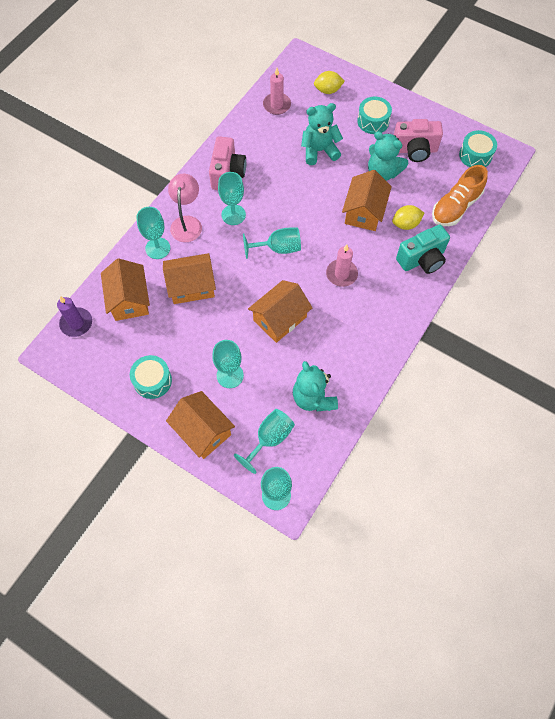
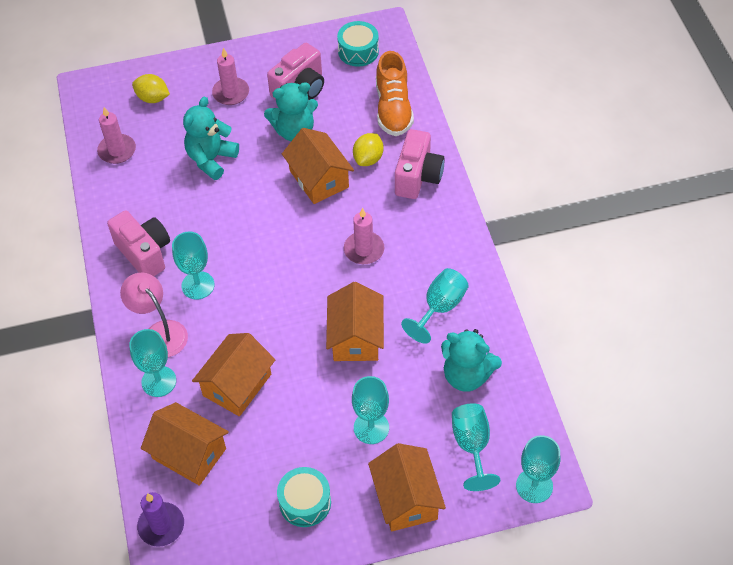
camera: 45 degrees left, 10 degrees down
(202, 431) = (406, 498): orange house -> orange house turned 75 degrees clockwise
(278, 248) = (279, 278): turquoise goblet -> turquoise goblet (440, 307)
(328, 90) = (153, 98): yellow lemon -> yellow lemon turned 75 degrees clockwise
(373, 121) = (231, 93): turquoise drum -> pink candle
(422, 259) = (418, 177): turquoise camera -> pink camera

